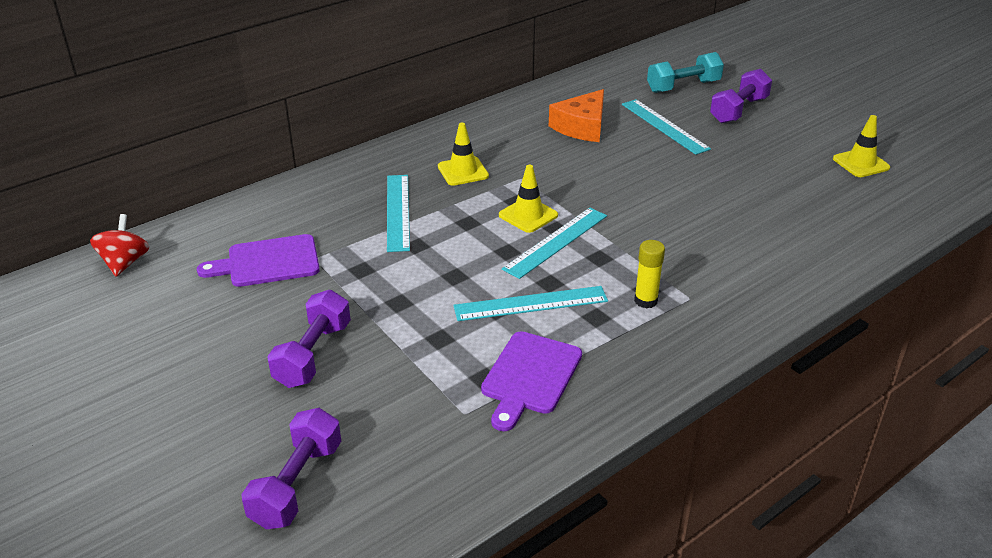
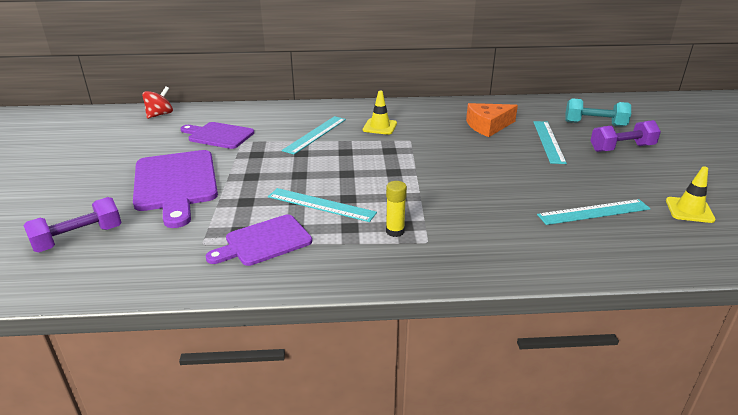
camera: 35 degrees right, 5 degrees down
(313, 355) = (175, 183): purple dumbbell -> purple cutting board
(528, 215) = (386, 160): yellow traffic cone -> none
(556, 242) = (383, 179): turquoise ruler -> turquoise ruler (594, 212)

